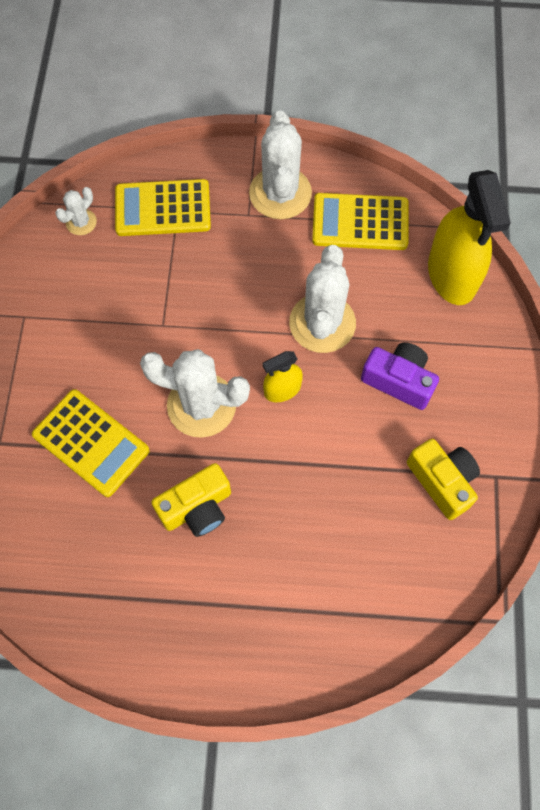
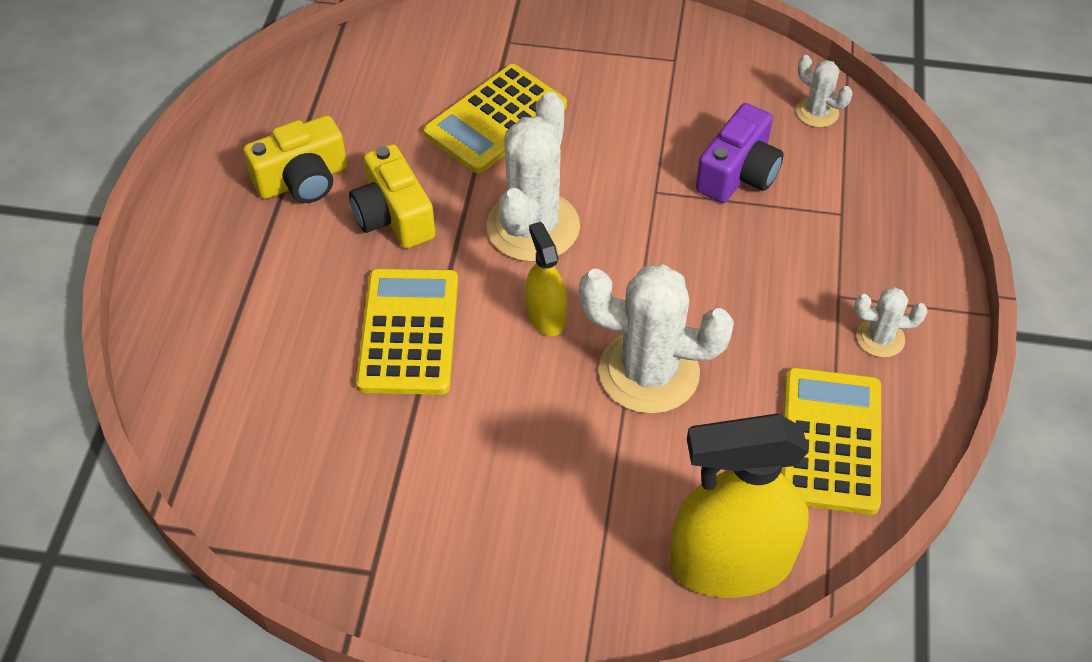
camera: 95 degrees right, 15 degrees down
(163, 208) = (844, 197): yellow calculator -> yellow calculator (409, 332)
(280, 193) = (880, 338): white cactus -> white cactus, size x0.49
(399, 381) = (545, 461): purple camera -> purple camera (738, 173)
(442, 481) = (378, 497): yellow camera -> yellow camera (303, 180)

